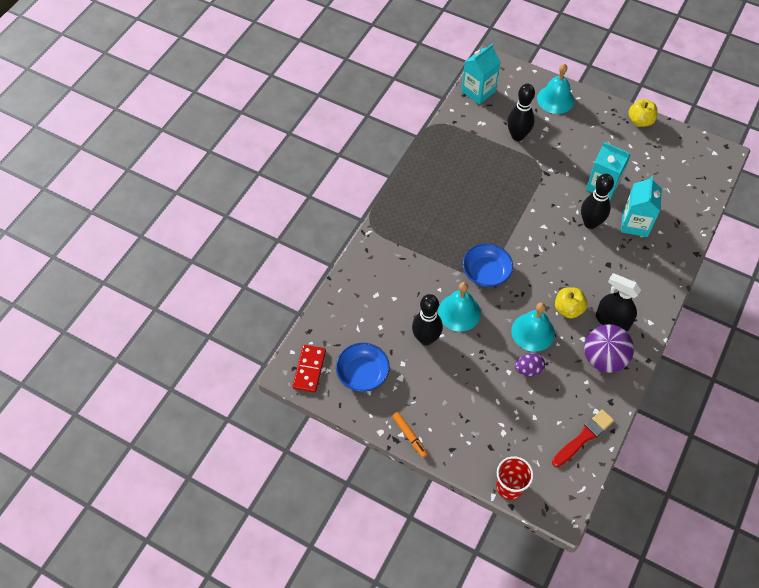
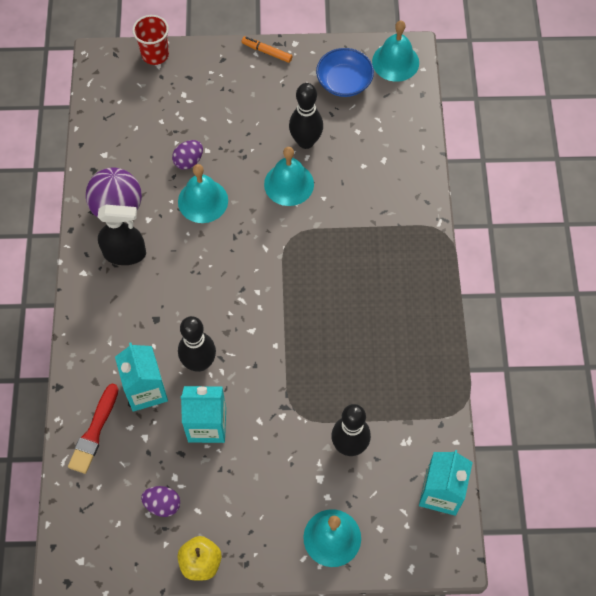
camera: 150 degrees right, 5 degrees up
(309, 369) = (395, 62): red domino -> turquoise bell
(486, 272) = (286, 240): blue bowl -> none
(568, 309) = (177, 243): yellow apple -> none
(583, 437) = (106, 125): red brush -> red brush (94, 432)
(651, 158) = (162, 504): none -> purple egg

